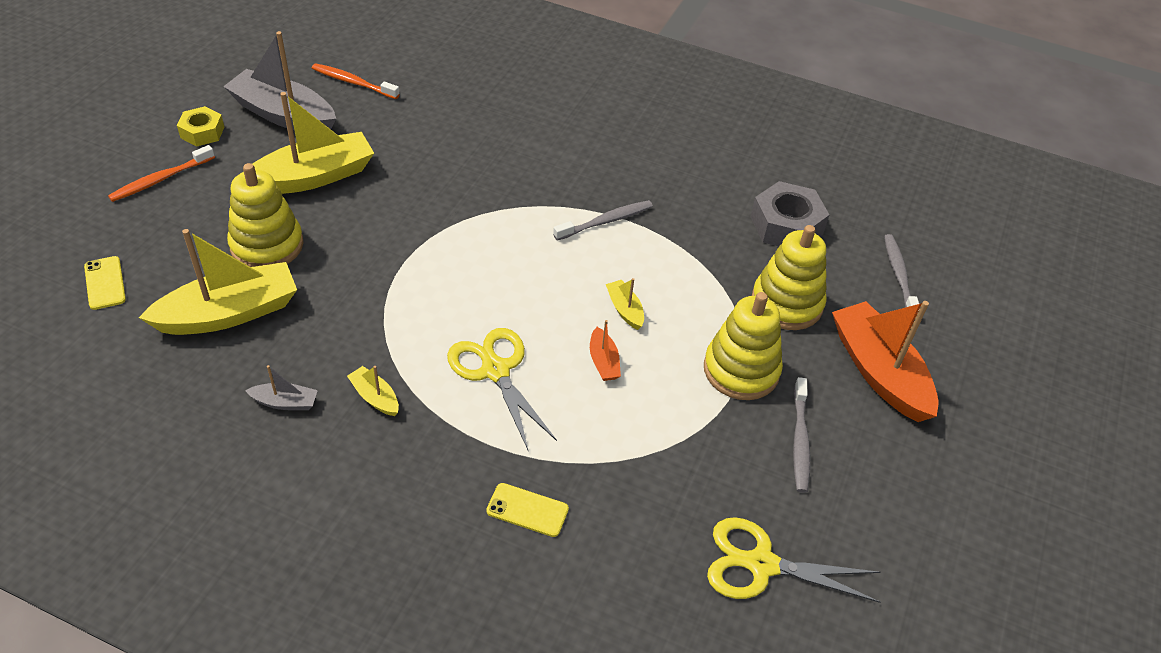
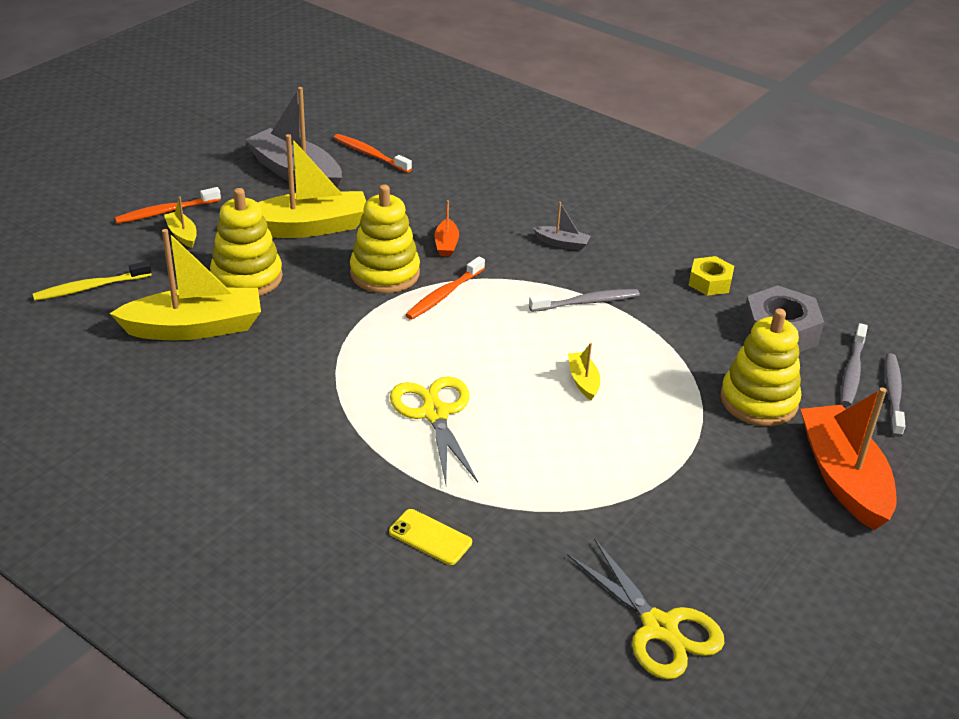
camera: 15 degrees right, 10 degrees down
(105, 283) = (90, 287): yellow phone -> yellow toothbrush
(202, 132) = (216, 178): yellow nut -> yellow nut (710, 282)
(285, 402) = (223, 408): grey boat -> grey boat (562, 243)
(375, 397) = (310, 417): yellow boat -> yellow boat (182, 234)
(469, 234) = (444, 295): none -> orange toothbrush
(603, 361) = (547, 422): orange boat -> orange boat (446, 244)
(741, 370) = (690, 452): yellow stacking toy -> yellow stacking toy (385, 273)
(761, 564) = (659, 628): yellow scissors -> yellow scissors turned 150 degrees counterclockwise
(800, 440) = (736, 525): grey toothbrush -> grey toothbrush (852, 371)

